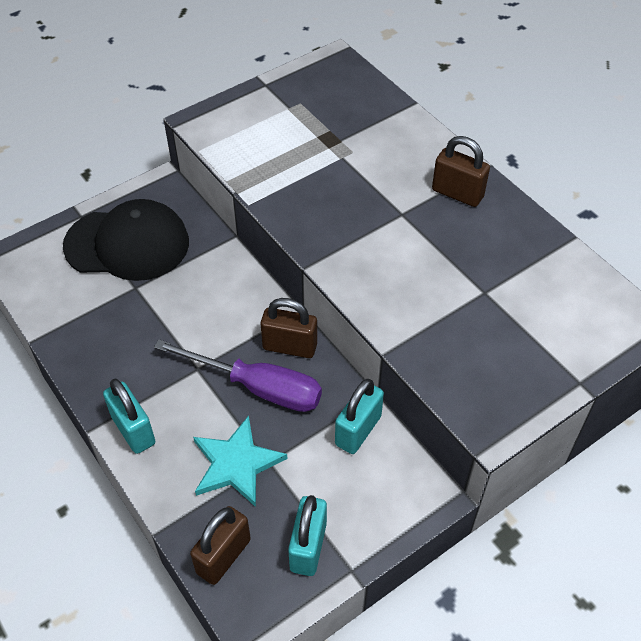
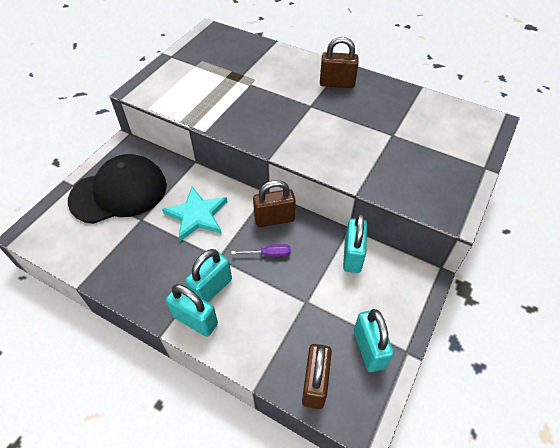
camera: 25 degrees left, 0 degrees up
(170, 402) = (212, 289): none -> turquoise padlock
(236, 464) = (284, 312): turquoise star -> turquoise star (197, 215)
(258, 387) = (269, 254): purple screwdriver -> purple screwdriver, size x0.44

